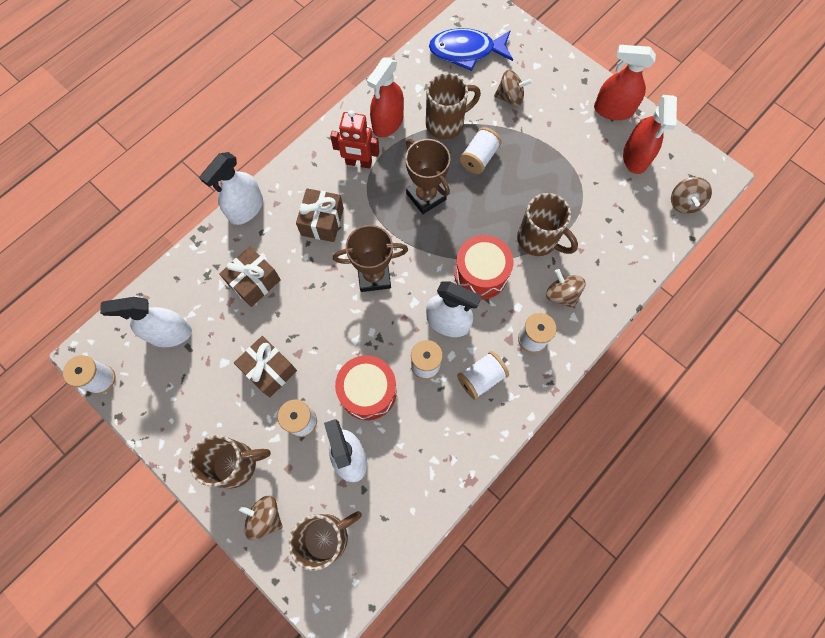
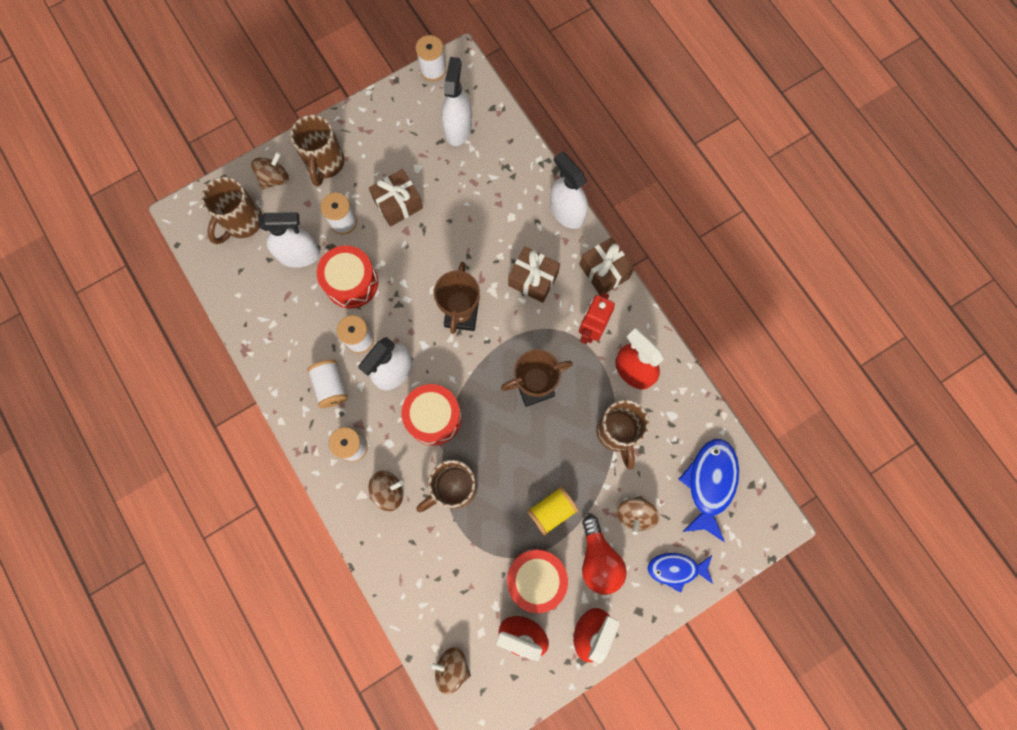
camera: 105 degrees right, 5 degrees up
(254, 282) = (487, 206): brown gift -> brown gift (604, 271)
(327, 537) = (242, 222): brown mug -> brown mug turned 45 degrees clockwise
(479, 158) = (566, 455): white spool -> none
(530, 158) = (551, 511): none -> yellow spool
(542, 62) = (676, 569): none -> blue fish
(555, 116) = (598, 559): none -> red light bulb
(589, 157) = (536, 578): none -> red drum

